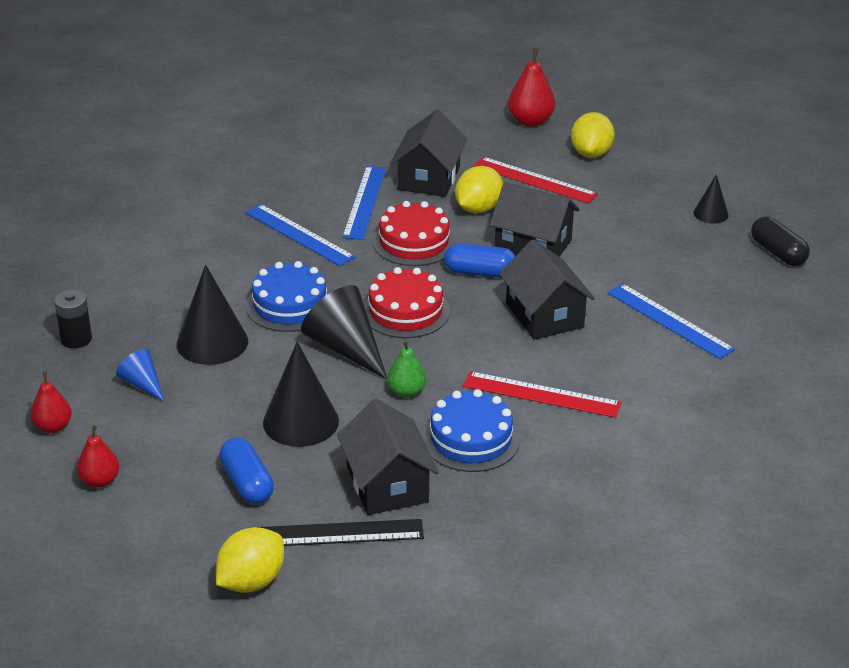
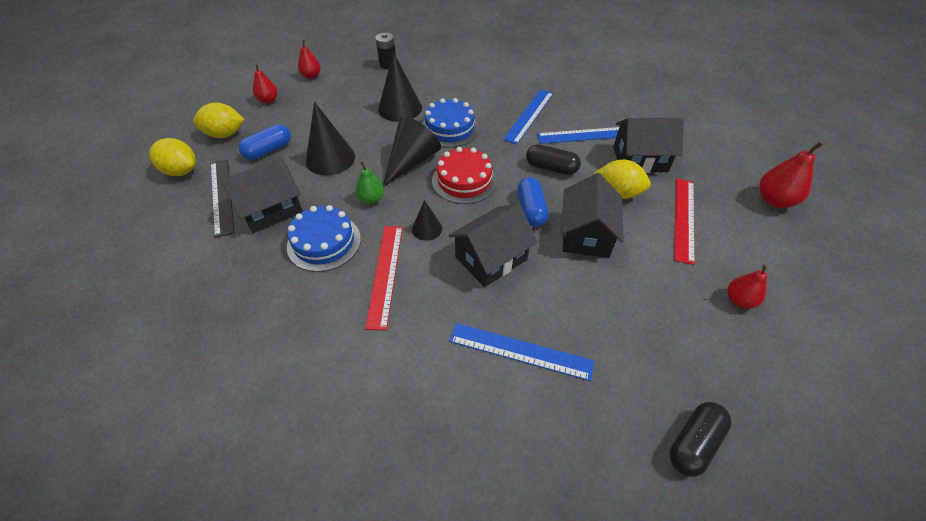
camera: 75 degrees right, 15 degrees up
(142, 384) = (354, 94): blue cone -> none
(414, 242) = (551, 168): red cake -> black capsule
(591, 153) = (758, 249): yellow lemon -> yellow lemon (225, 134)
(647, 184) = (739, 300): none -> red pear
(669, 320) = (520, 351): blue ruler -> blue ruler turned 75 degrees clockwise
(710, 214) = (726, 364): black cone -> black cone (427, 228)

